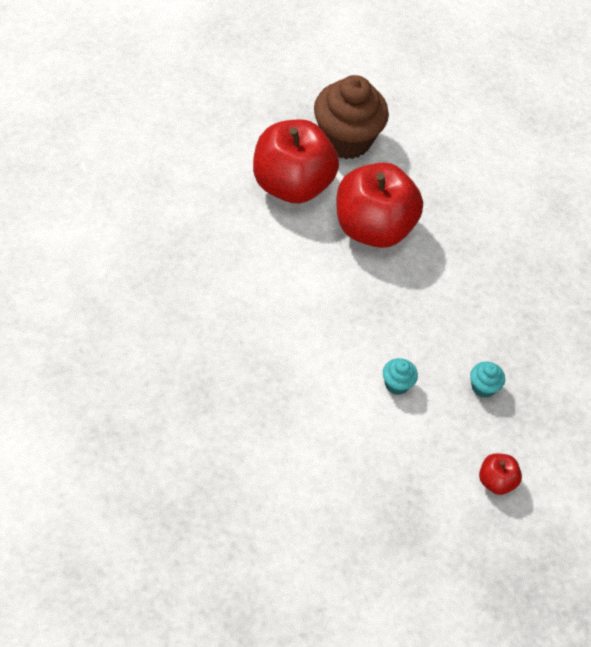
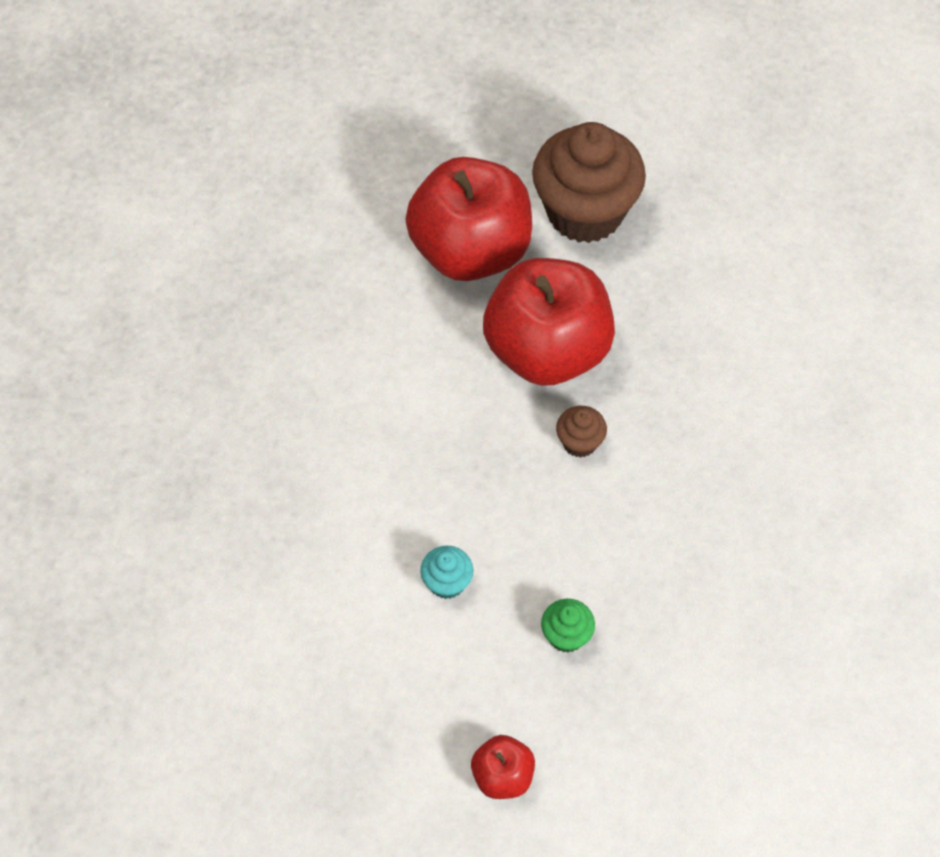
camera: 35 degrees right, 5 degrees up
(423, 274) = (579, 442): none -> brown cupcake
(483, 387) = (566, 635): turquoise cupcake -> green cupcake

